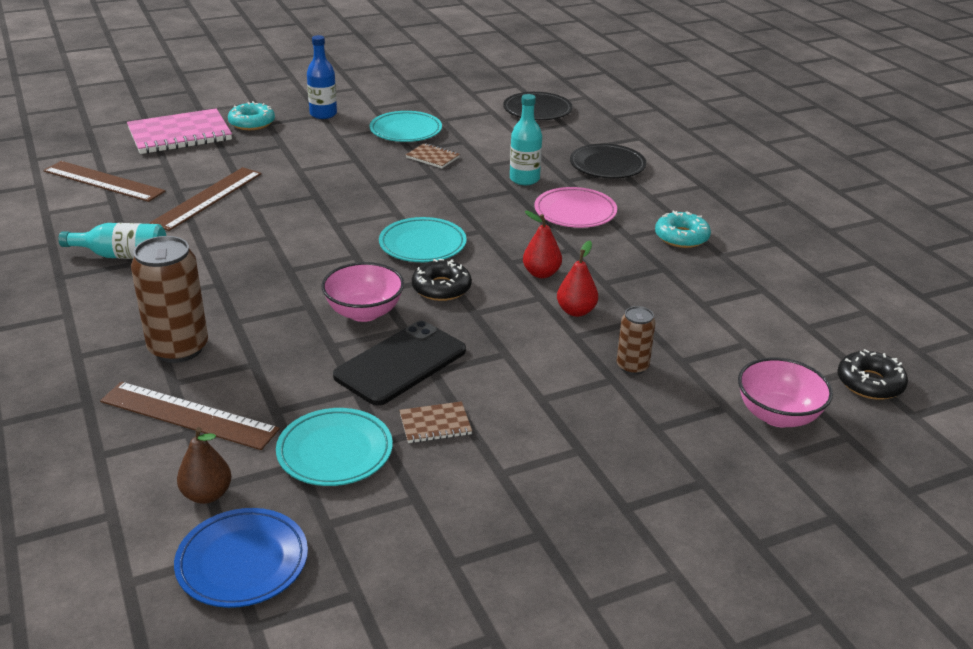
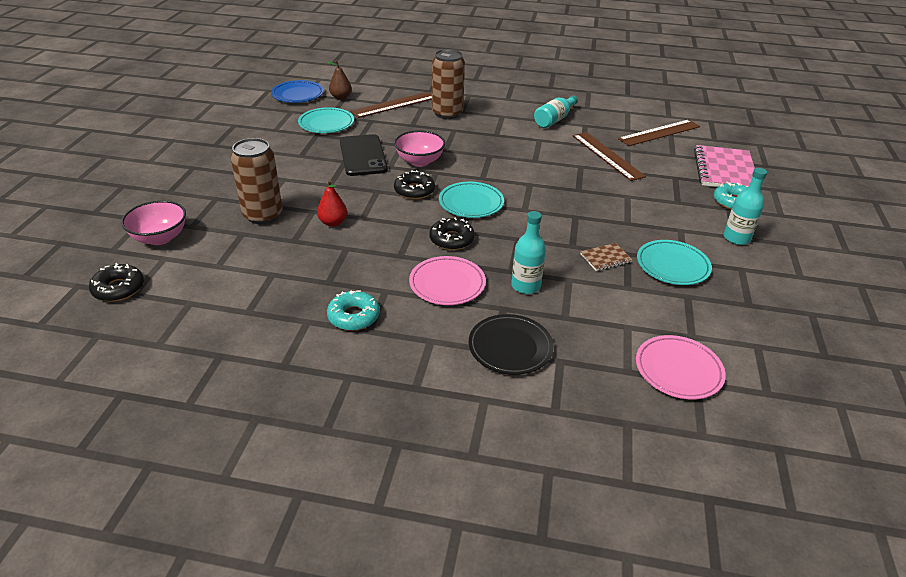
camera: 125 degrees right, 5 degrees up
(323, 114) = (736, 238): blue bottle -> turquoise bottle
(435, 424) = (308, 148): brown notebook -> none
(506, 232) = (451, 239): none -> black donut
(537, 110) = (678, 370): black plate -> pink plate
(541, 273) = (386, 230): red pear -> none
(632, 366) = (263, 215): brown can -> brown can, size x1.82

